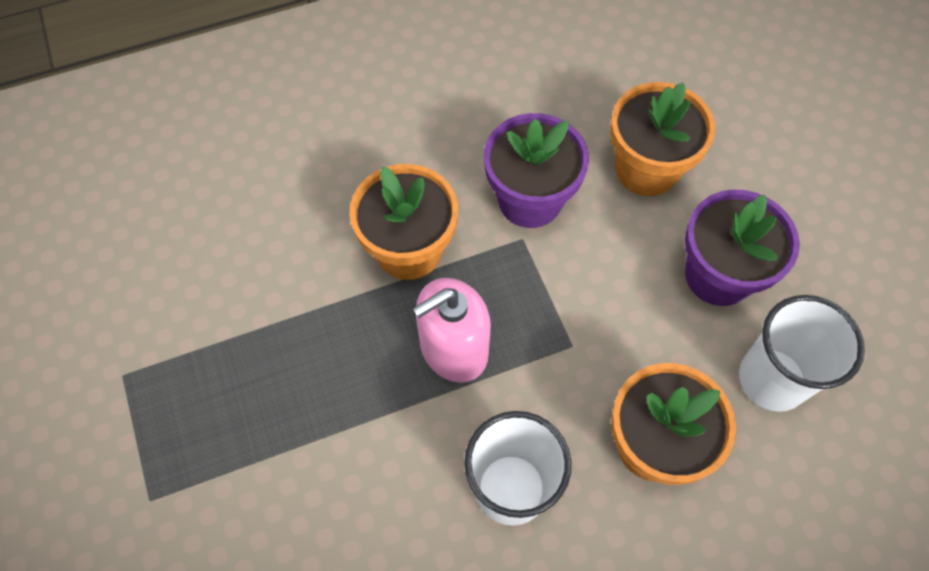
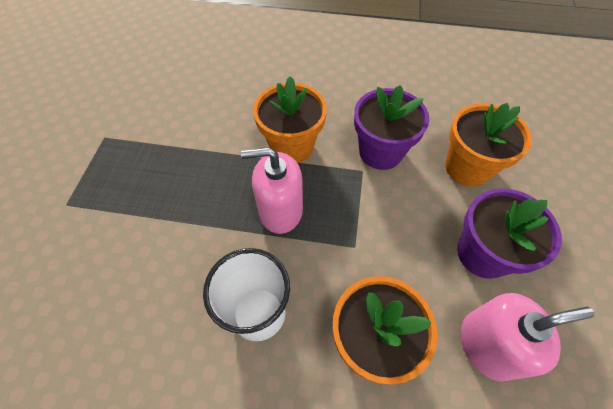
camera: 30 degrees right, 5 degrees down
(772, 379) = (487, 345): white cup -> pink soap dispenser

